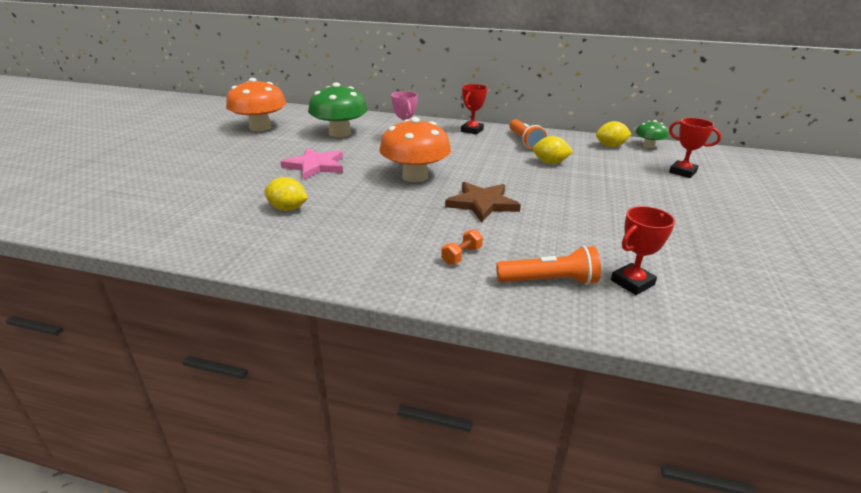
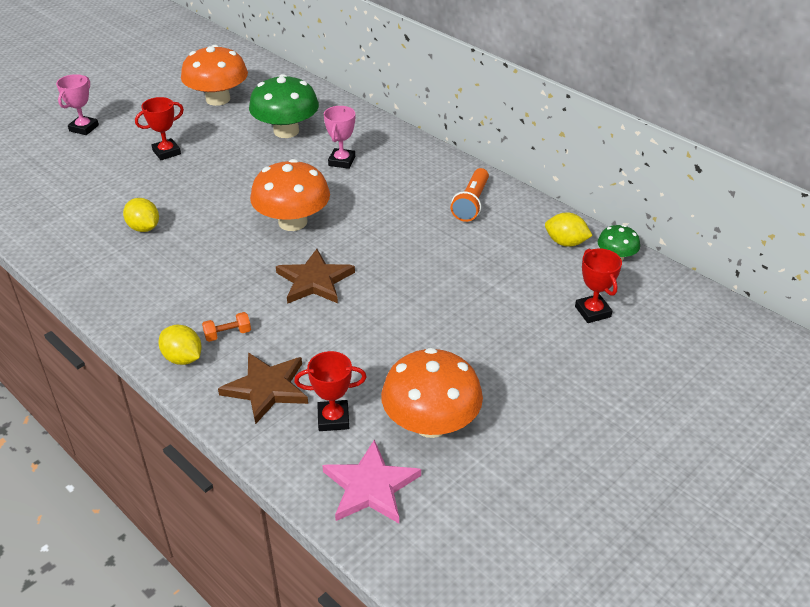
camera: 30 degrees right, 10 degrees up
(149, 163) = (84, 128): none -> pink trophy
(315, 166) = (216, 177): pink star -> pink star (370, 487)
(472, 130) = (433, 166): red trophy -> red trophy (166, 152)
(549, 281) = (266, 388): orange flashlight -> brown star
(550, 163) = (456, 247): yellow lemon -> yellow lemon (183, 358)
(700, 260) = (431, 423): none -> orange mushroom

